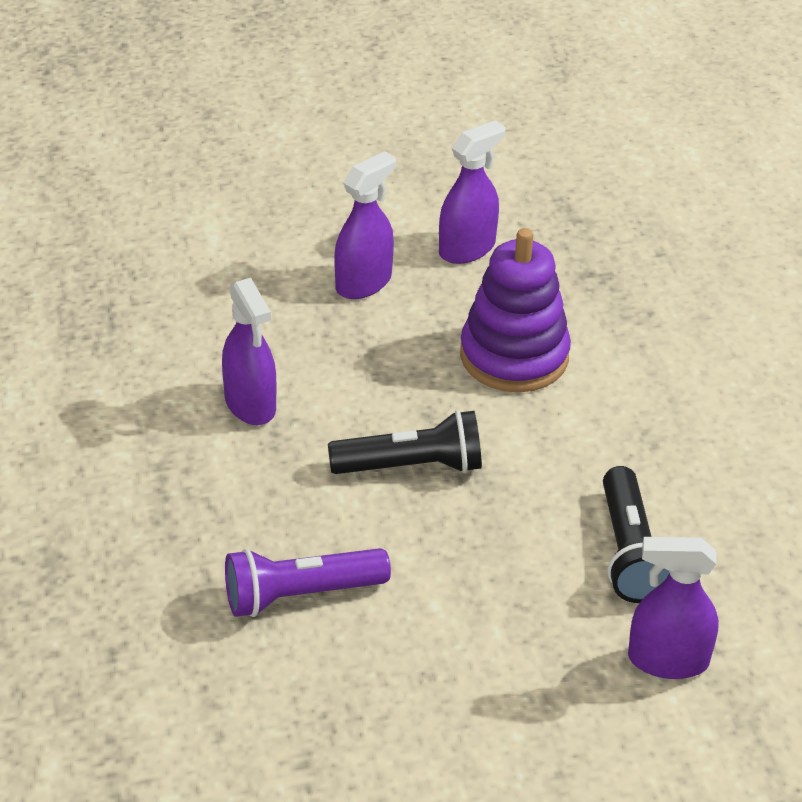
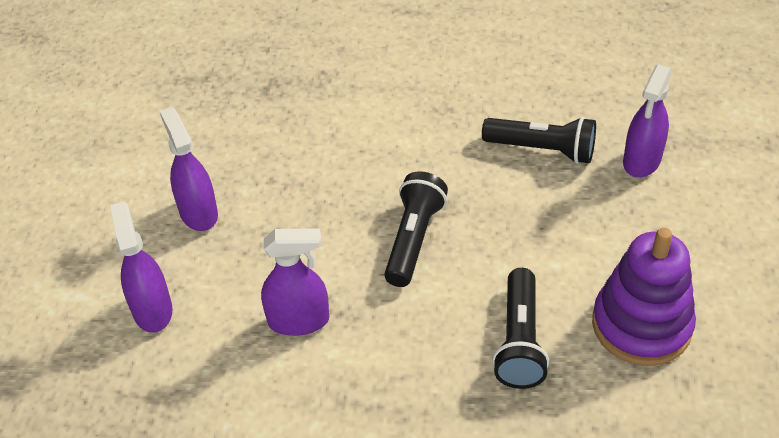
camera: 65 degrees left, 5 degrees up
(300, 595) = (519, 341): purple flashlight -> black flashlight
(467, 248) = (198, 143): purple spray bottle -> purple spray bottle (152, 310)
(514, 356) = (328, 151): purple stacking toy -> purple stacking toy (641, 325)

